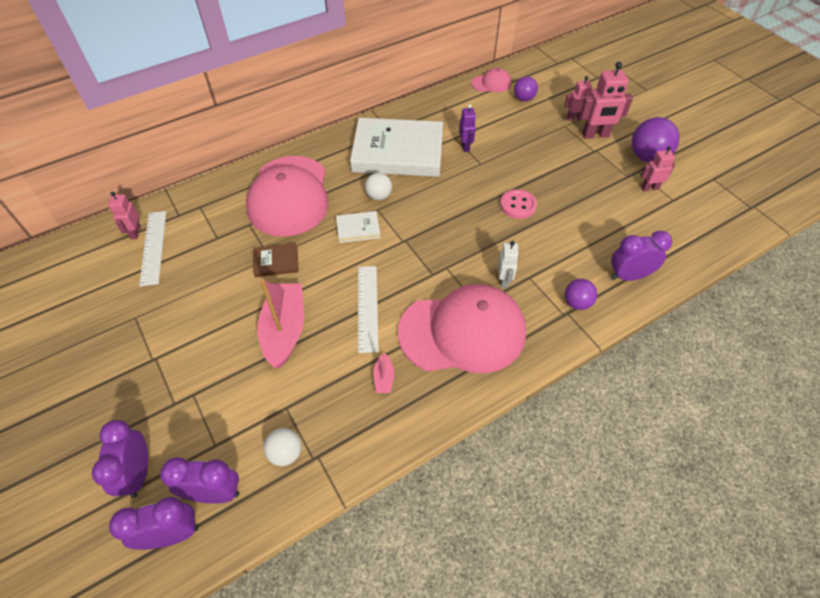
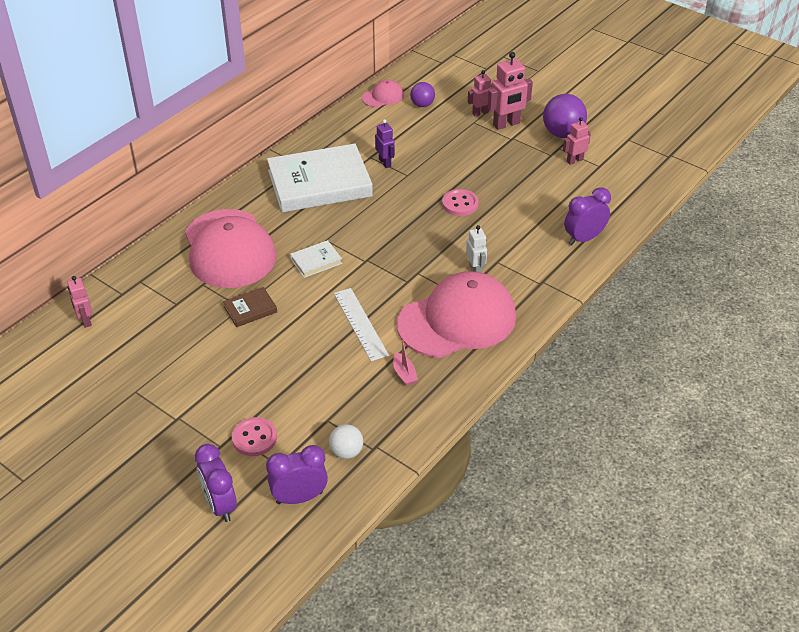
camera: 20 degrees left, 10 degrees down
(153, 247) = (114, 328): white ruler -> none
(172, 534) = (279, 536): purple clock -> none
(209, 405) = (254, 438): none -> pink button
(285, 330) = (292, 362): pink boat -> none
(379, 196) = (321, 227): white ball -> none
(577, 303) = (547, 271): purple ball -> none

